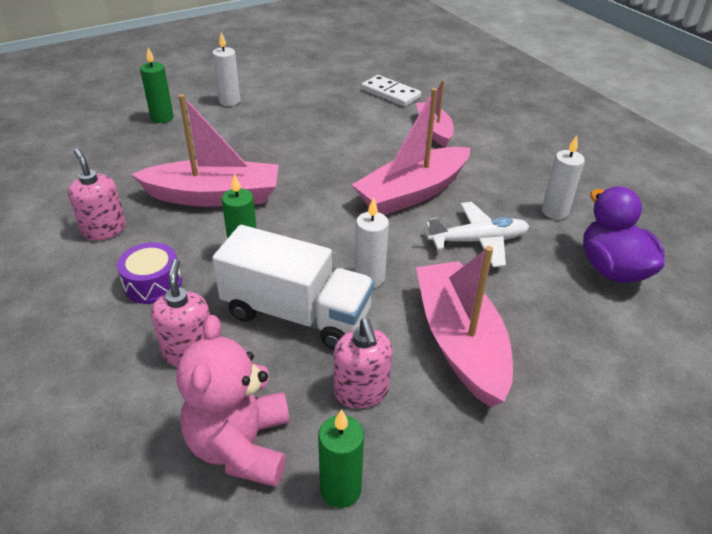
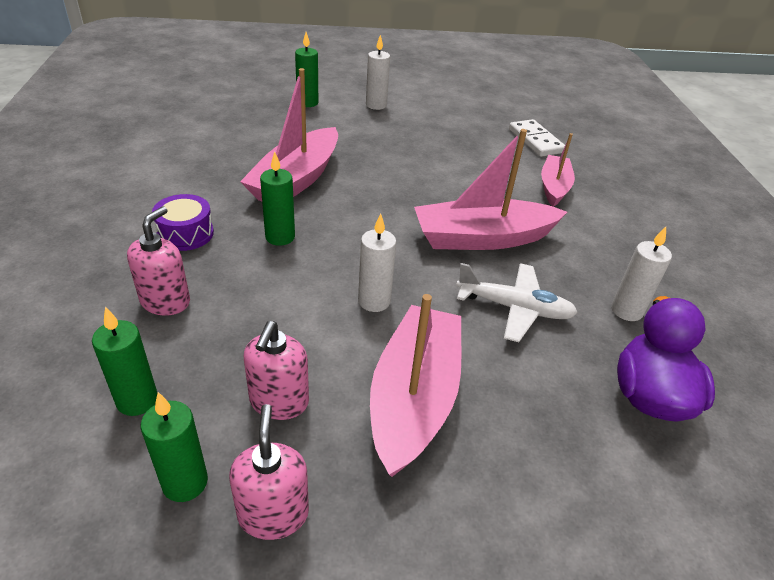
camera: 25 degrees right, 0 degrees up
(104, 230) = (186, 177): pink soap dispenser -> pink soap dispenser (273, 514)
(214, 196) = (296, 180): pink boat -> pink boat turned 90 degrees clockwise
(241, 446) = (137, 400): pink teddy bear -> green candle
(296, 314) = (281, 306): white truck -> none

